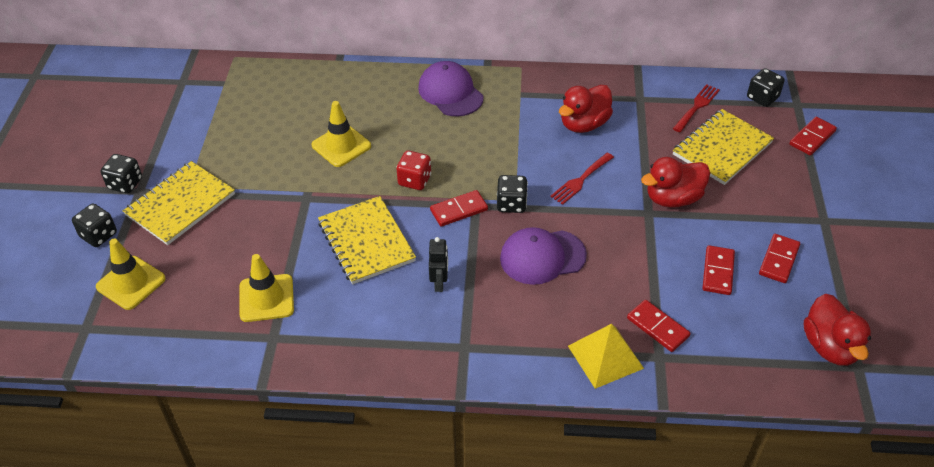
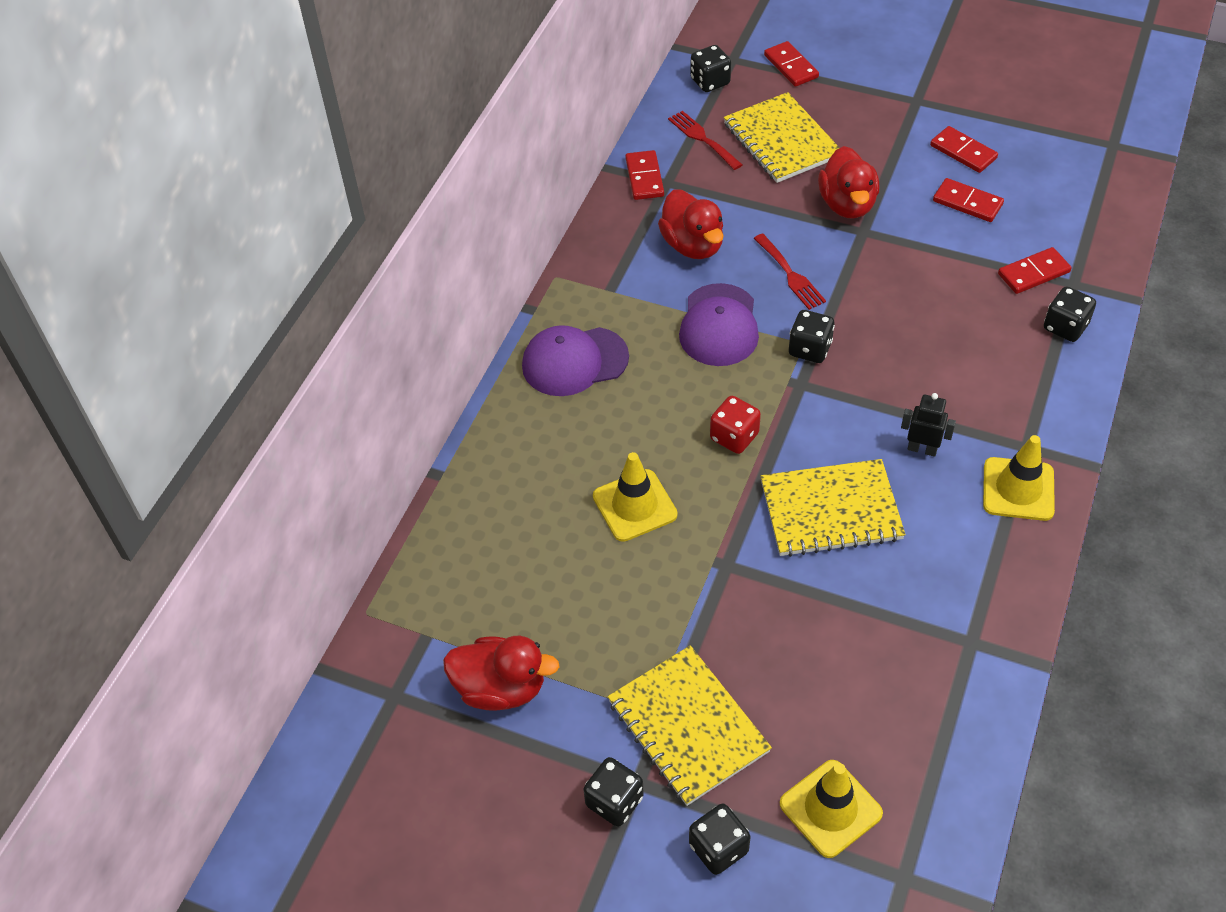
camera: 70 degrees left, 5 degrees up
(266, 298) = (902, 639): yellow traffic cone -> yellow traffic cone (1018, 489)
(459, 210) = (804, 403): red domino -> red domino (644, 177)
(542, 257) = (905, 342): purple cap -> purple cap (719, 325)
(605, 357) = (1065, 327): yellow pyramid -> black dice
(830, 346) = (1085, 155): red duck -> red duck (501, 688)

